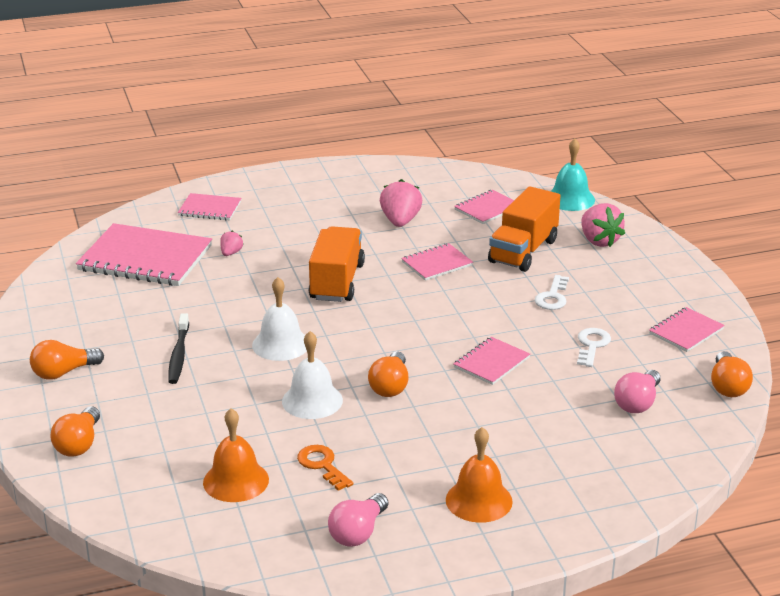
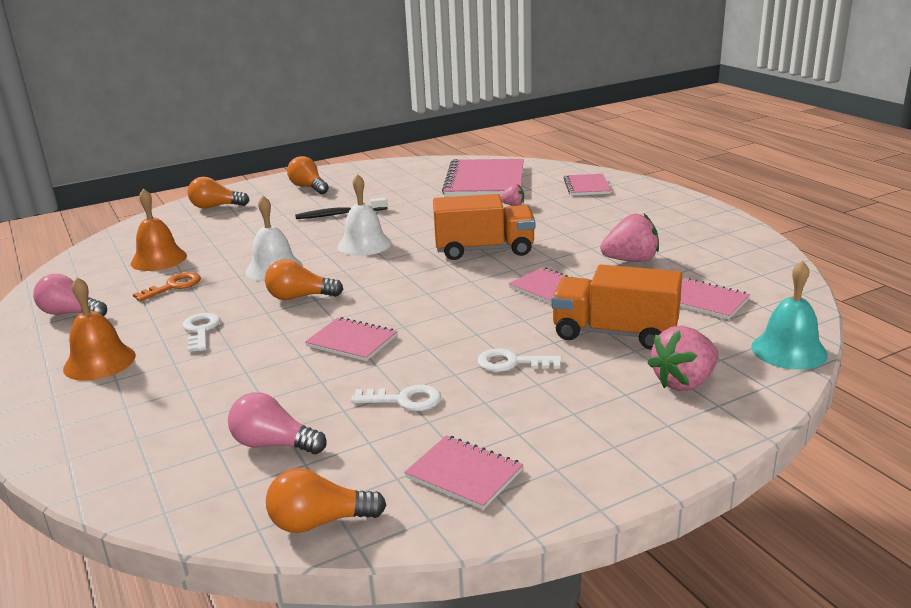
camera: 80 degrees right, 5 degrees down
(437, 443) = (201, 330): none -> white key

